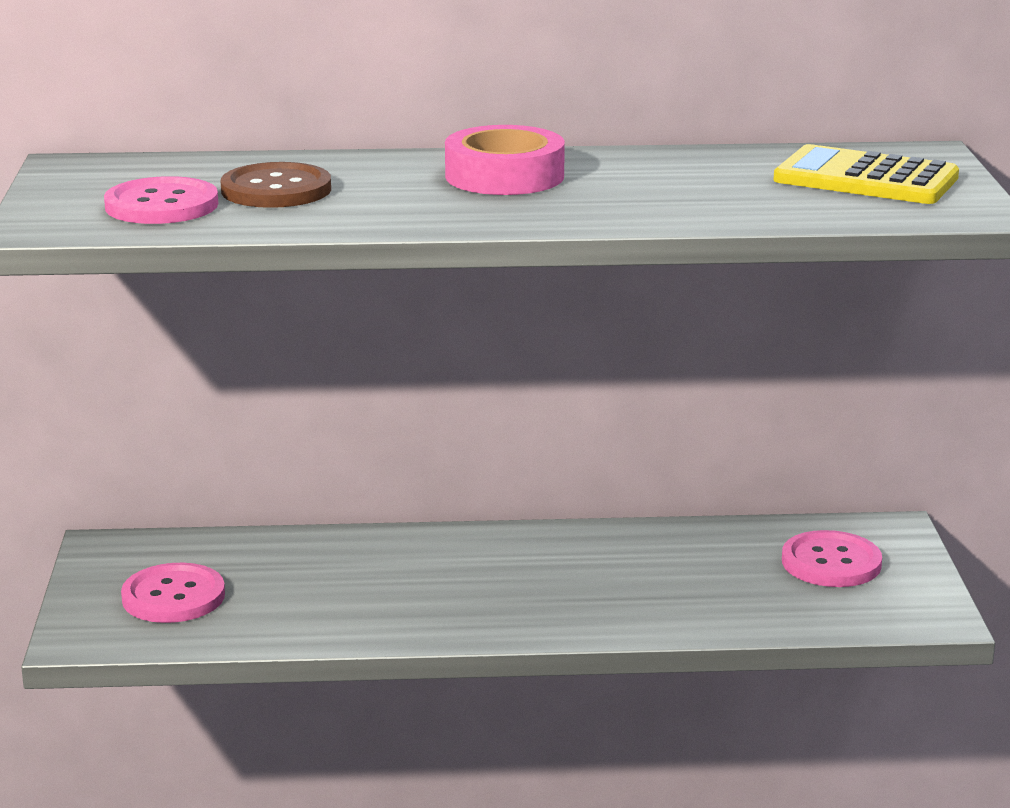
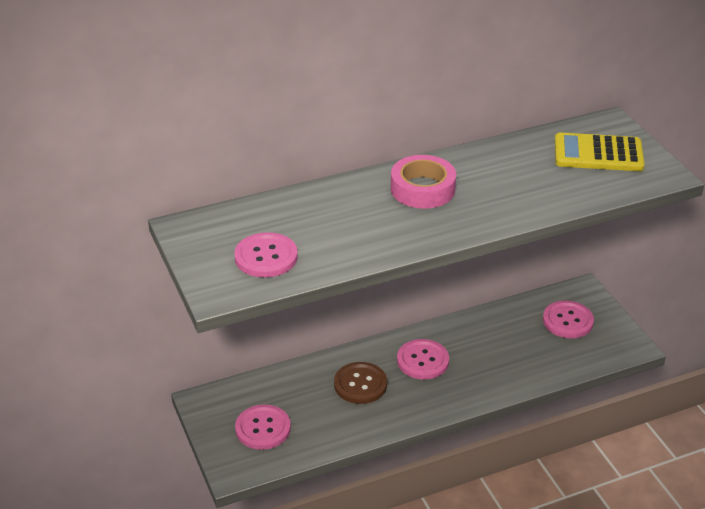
camera: 20 degrees left, 15 degrees up
(276, 190) = (315, 228): brown button -> brown button (360, 384)
(519, 565) = (422, 361): none -> pink button

